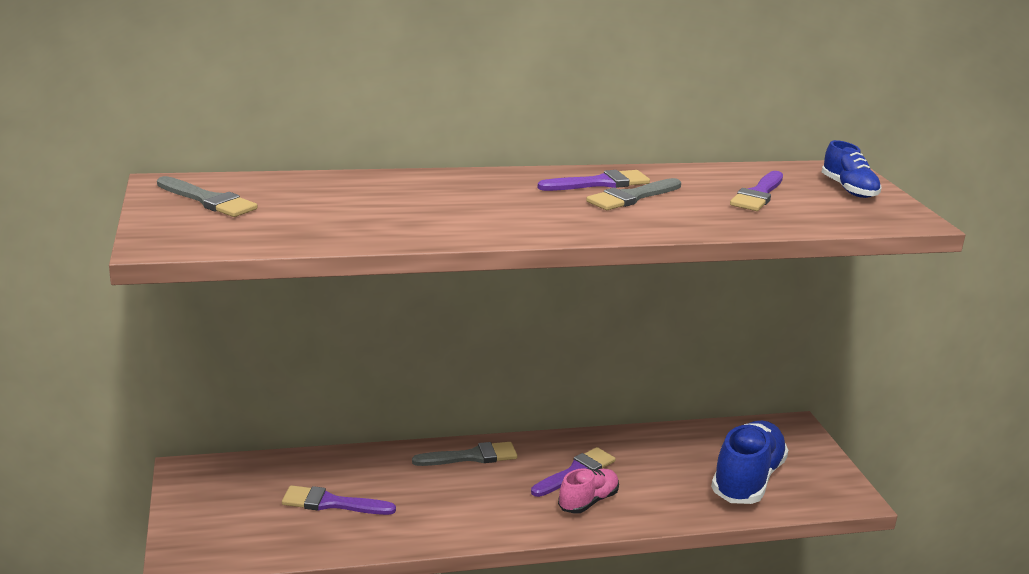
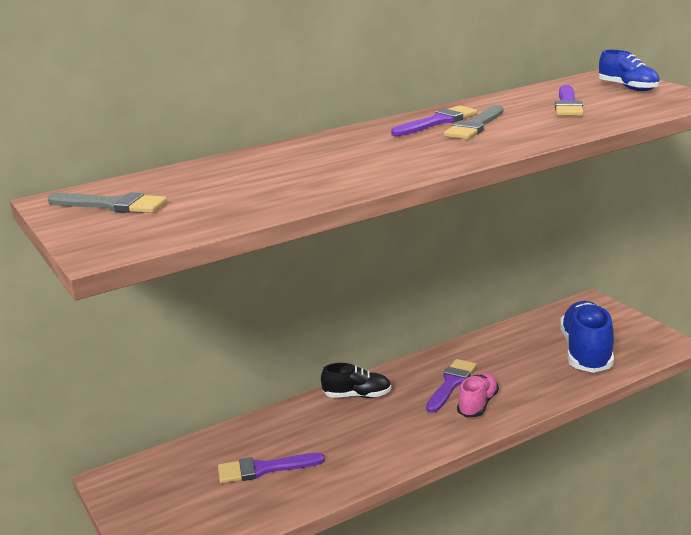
camera: 15 degrees left, 0 degrees up
(471, 457) = (357, 395): grey brush -> black shoe

